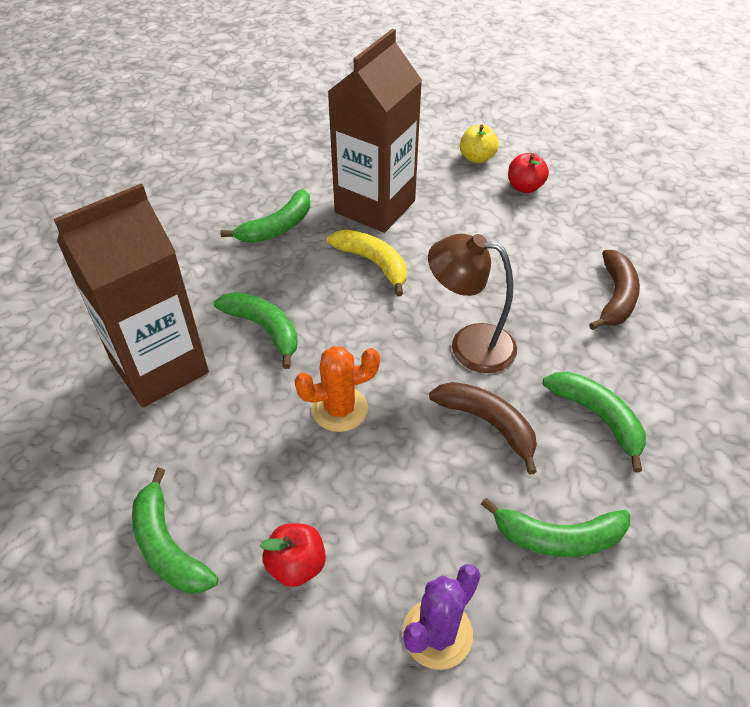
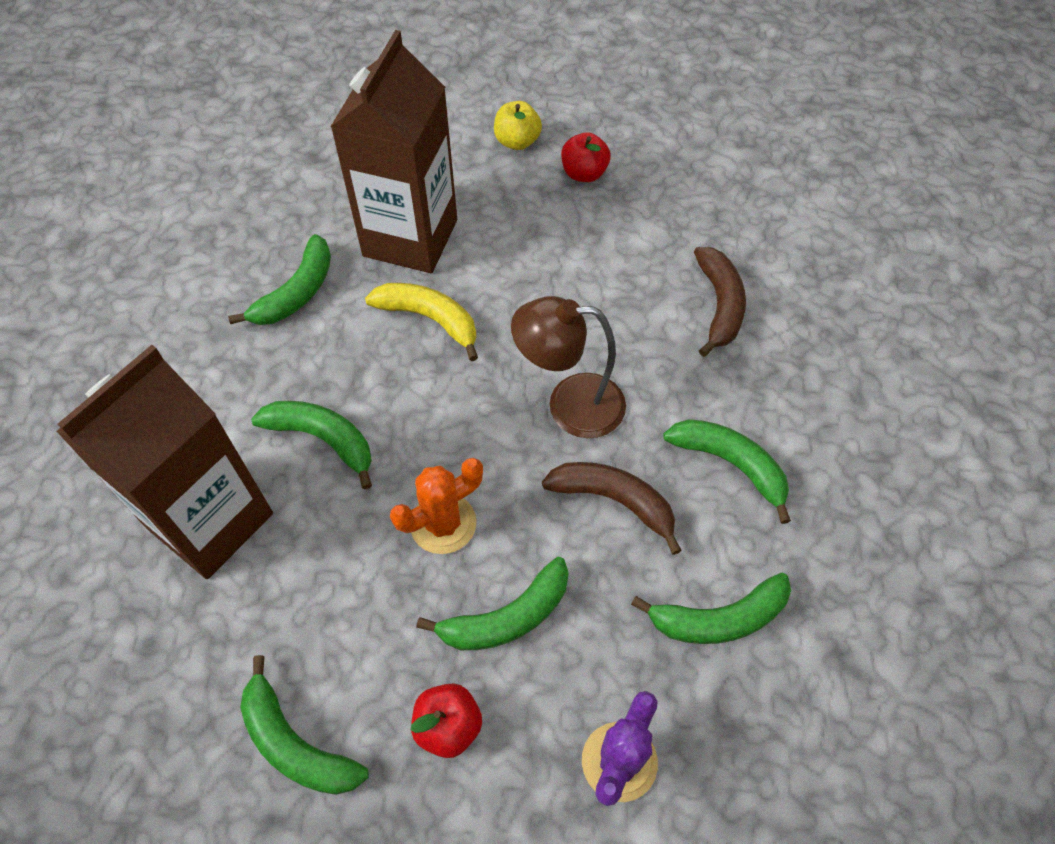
camera: 15 degrees left, 10 degrees up
(371, 492) = (506, 617): none -> green banana

